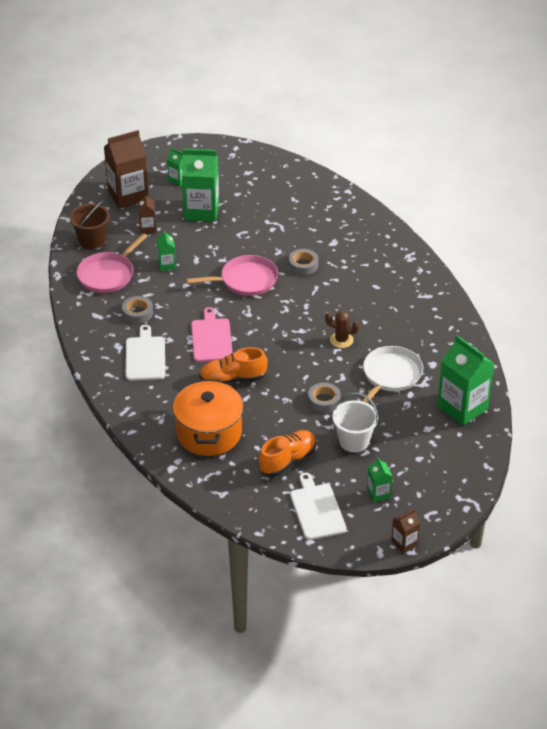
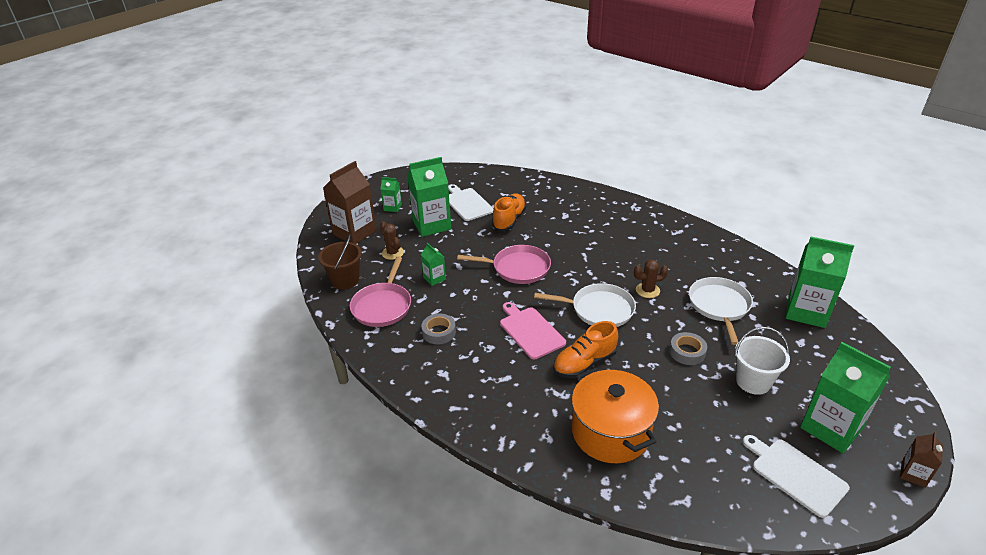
camera: 25 degrees left, 5 degrees down
(145, 356) = (479, 373): white cutting board -> white cutting board (467, 203)
(148, 228) = (392, 253): brown carton -> brown cactus
(246, 280) = (518, 268): pink pan -> pink pan turned 45 degrees clockwise
(284, 341) = (599, 309): none -> white pan
(287, 460) = (714, 429): orange shoe -> orange shoe (509, 220)
(303, 265) = (556, 240): grey tape -> none
(378, 493) = (831, 428): green carton -> green carton, size x2.05

